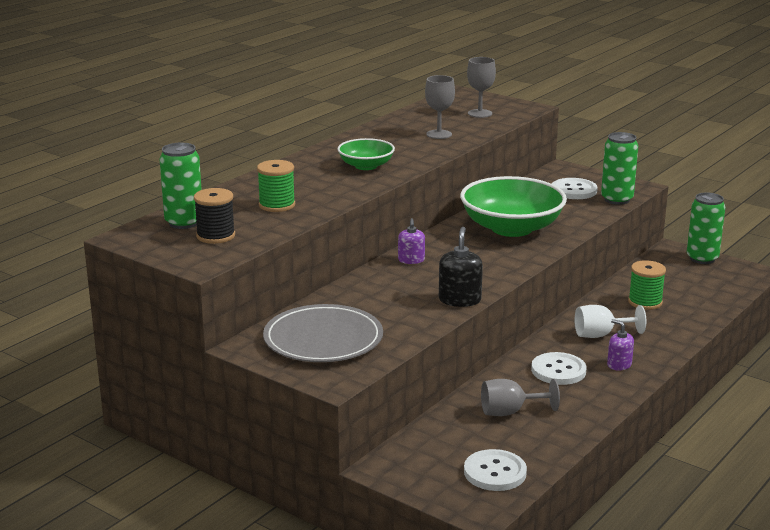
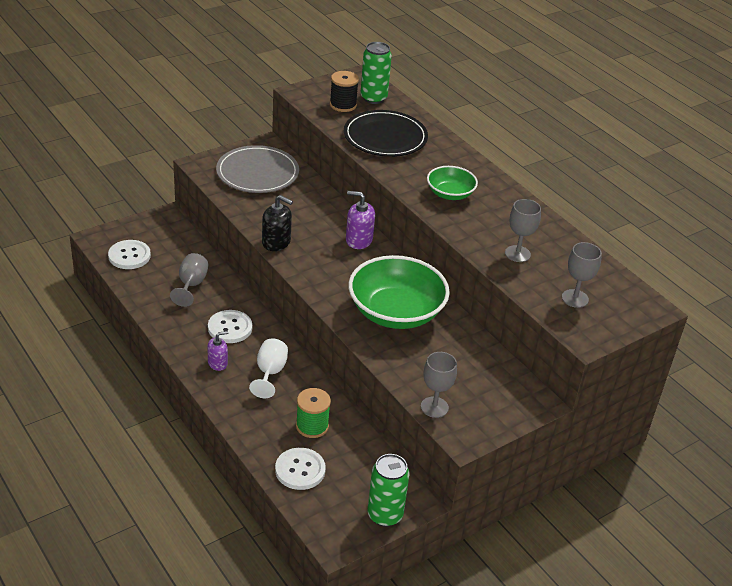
camera: 105 degrees right, 15 degrees up
(277, 205) = (385, 137): green spool -> black plate
(411, 260) = (358, 240): purple soap dispenser -> purple soap dispenser, size x1.50
(574, 190) = (470, 386): white button -> white button (300, 470)
(617, 199) = (434, 407): green can -> grey goblet

